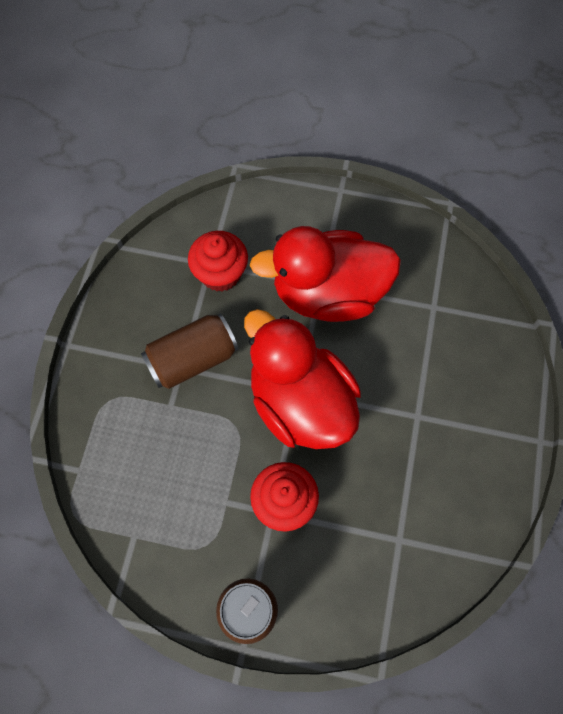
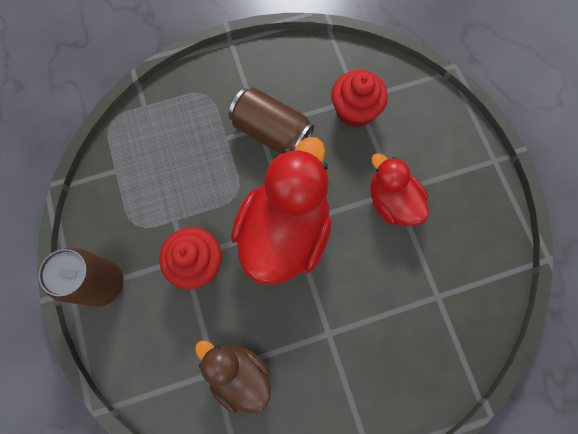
camera: 60 degrees right, 5 degrees up
(328, 293) = (392, 202): red duck -> red duck, size x0.58
(413, 517) = (239, 374): none -> brown duck

